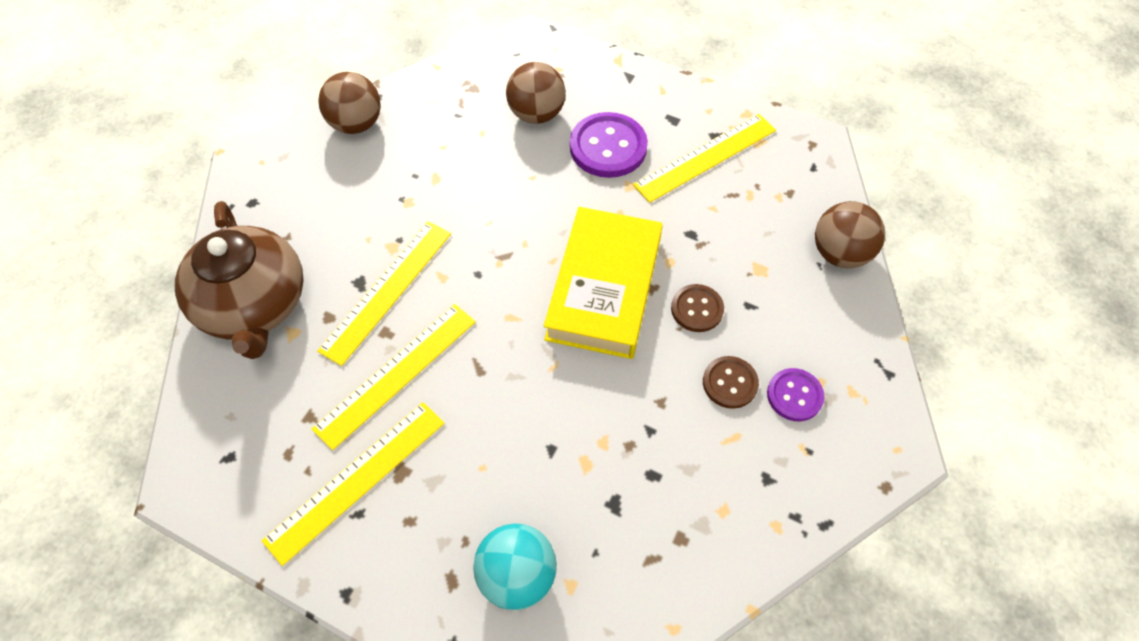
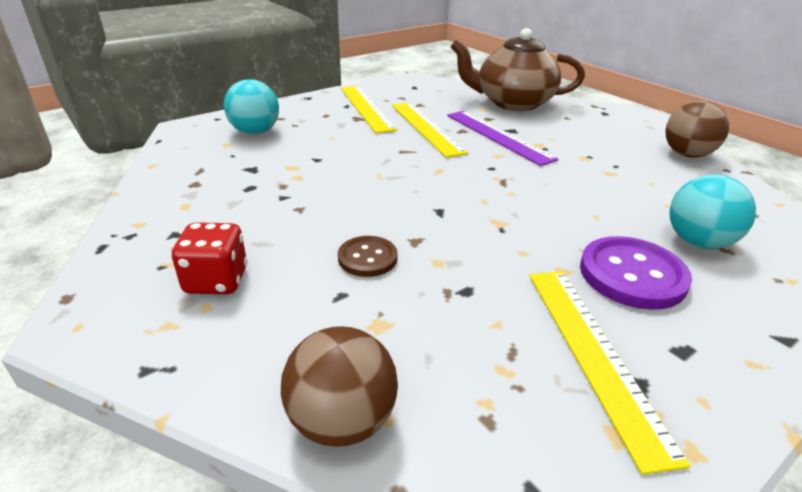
camera: 115 degrees right, 25 degrees down
(387, 290) = (498, 136): yellow ruler -> purple ruler
(536, 114) = (698, 242): brown ball -> turquoise ball
(604, 288) = (434, 216): yellow book -> none
(730, 383) = (274, 247): brown button -> none
(794, 395) = (216, 281): purple button -> red dice

